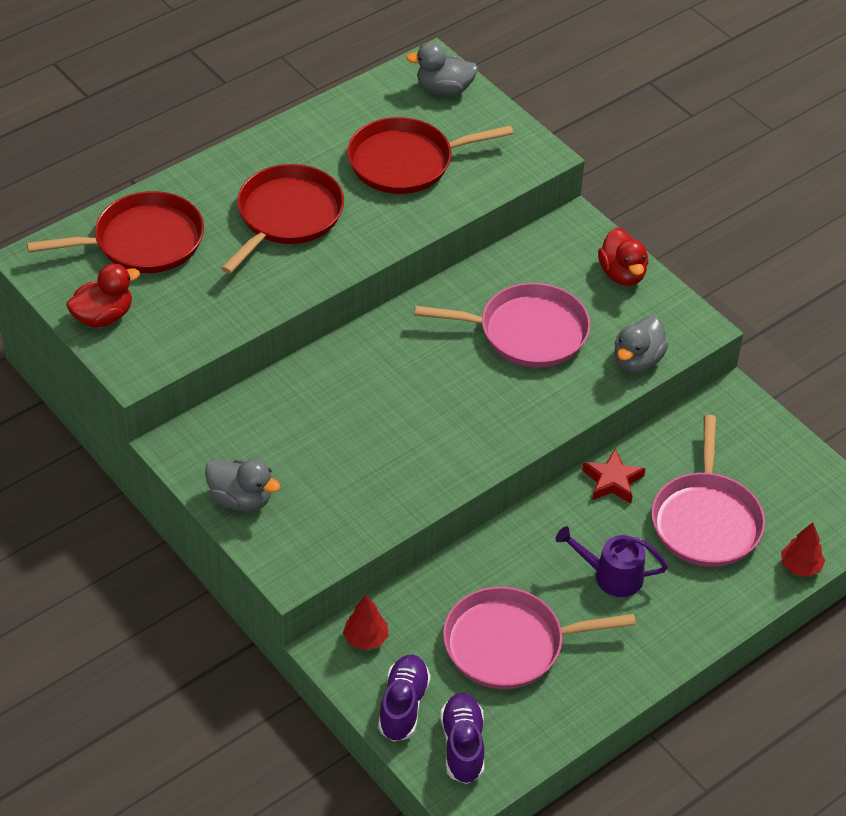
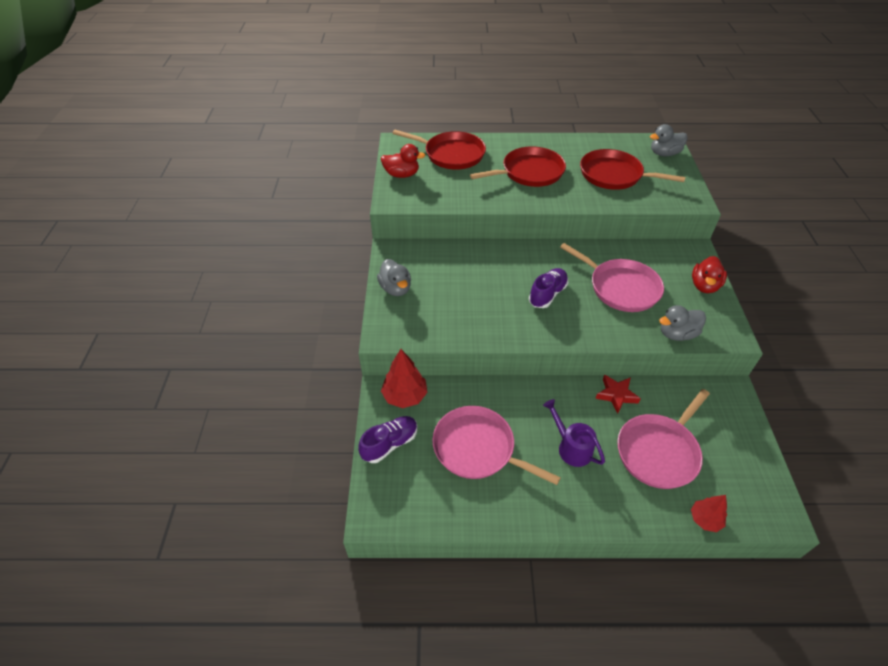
camera: 40 degrees right, 0 degrees up
(366, 638) = (405, 396): red tree -> red tree, size x1.57
(444, 89) = (664, 154): grey duck -> grey duck turned 60 degrees counterclockwise
(462, 746) = (399, 488): purple shoe -> purple shoe (547, 294)

